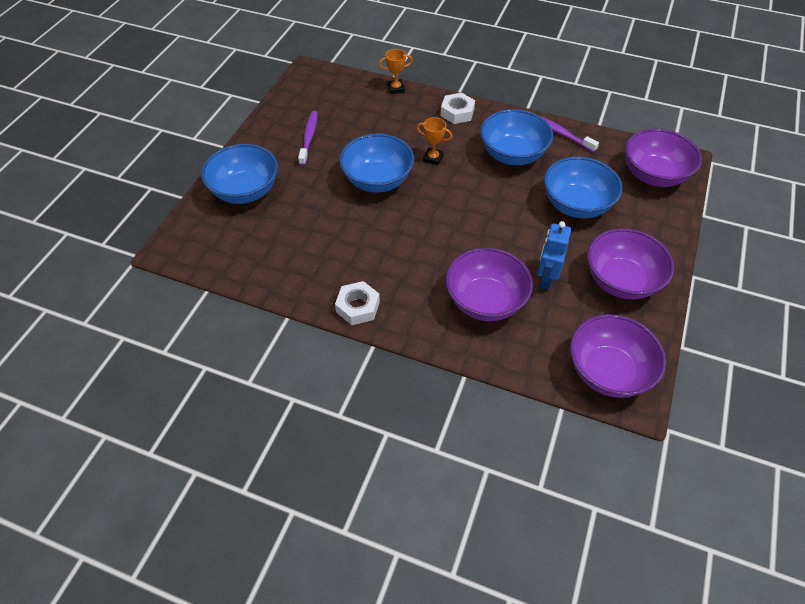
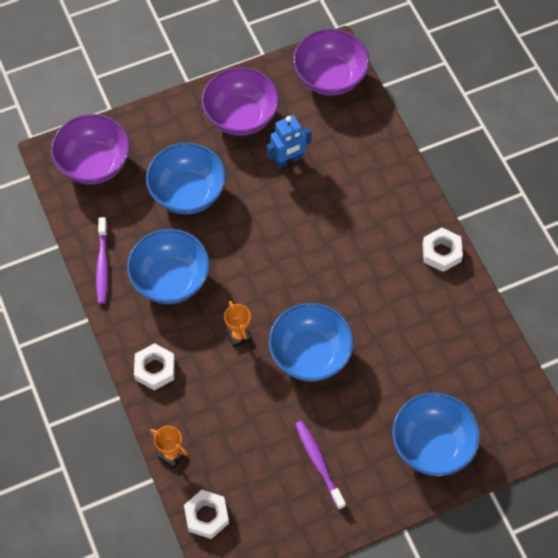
camera: 135 degrees left, 10 degrees up
(309, 137) = (318, 463): purple toothbrush -> purple toothbrush turned 105 degrees clockwise
(345, 81) = (206, 516): none -> white nut
(485, 301) = (349, 181): purple bowl -> none

